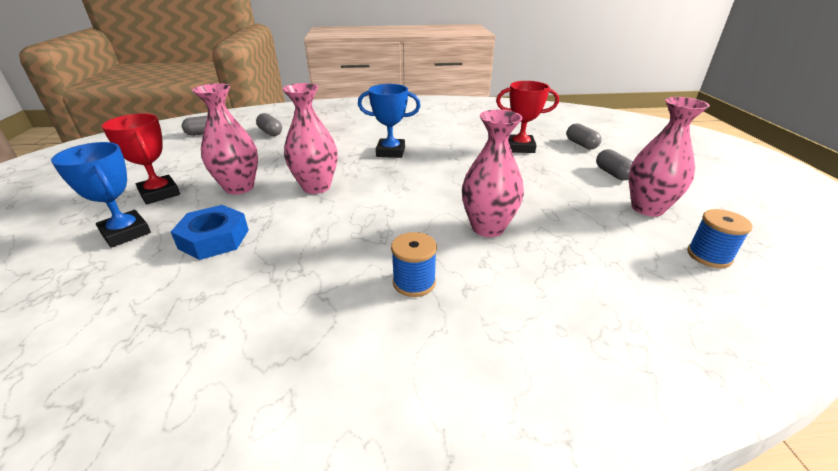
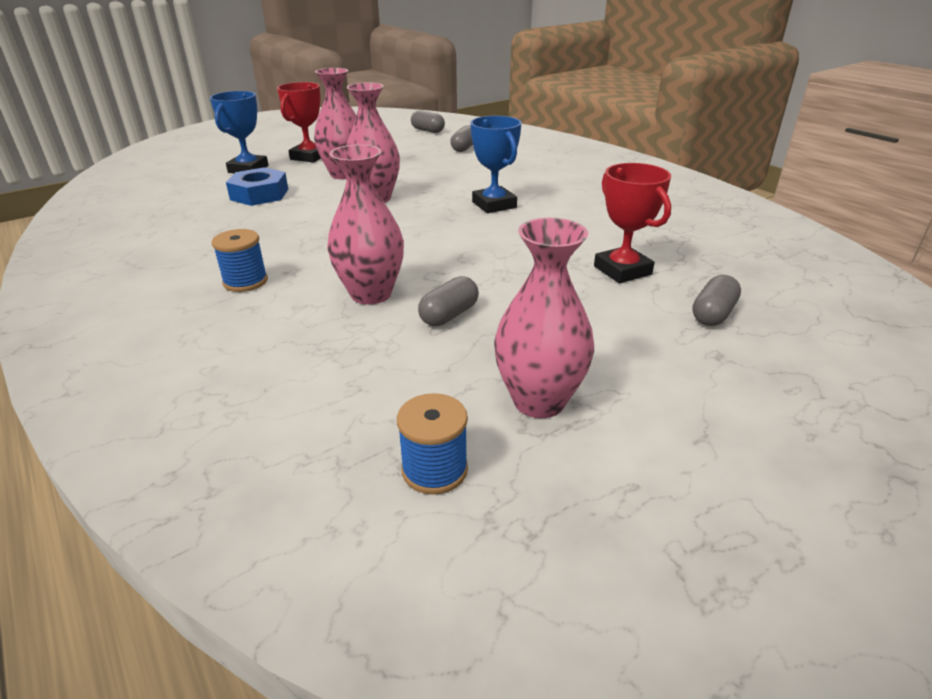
camera: 60 degrees right, 0 degrees up
(612, 174) = (631, 357): grey capsule -> grey capsule (449, 315)

